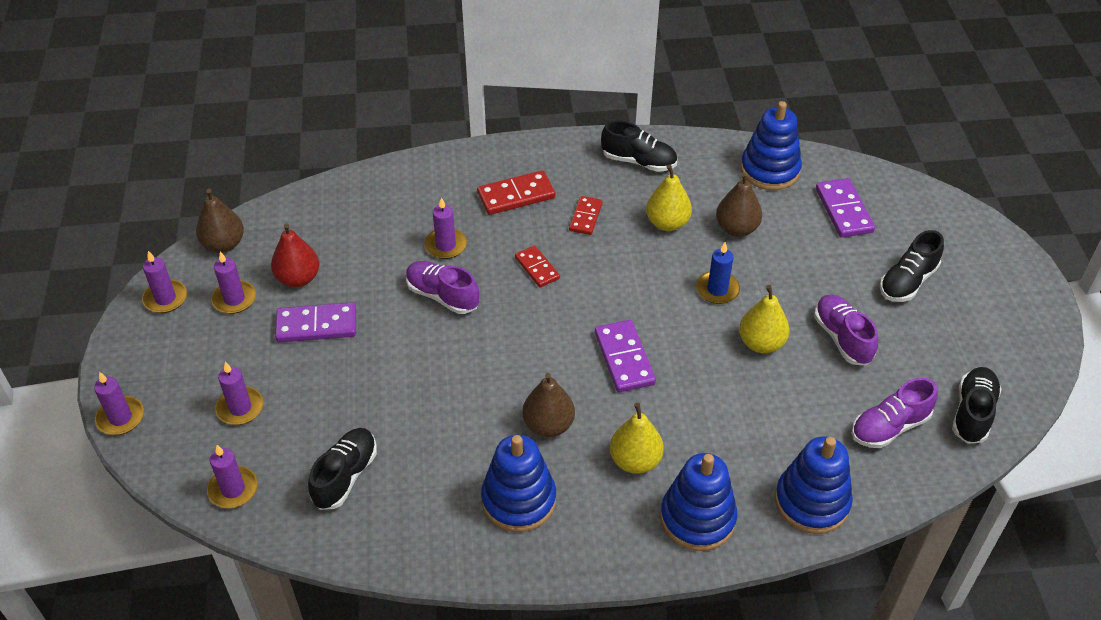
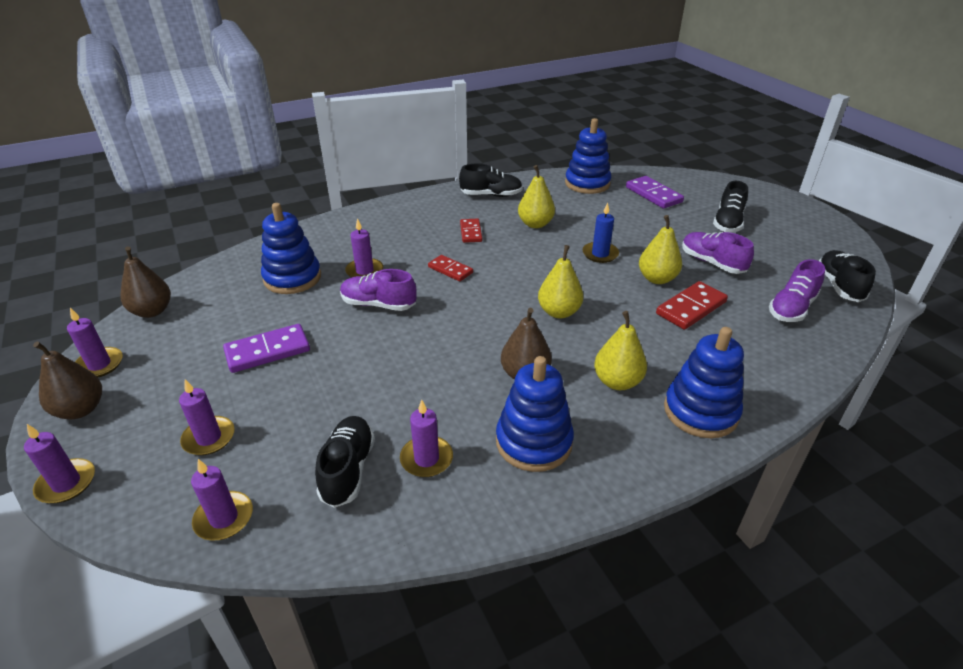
camera: 20 degrees left, 10 degrees down
(234, 299) = (175, 349): purple candle -> purple candle (426, 459)
(298, 278) = (236, 320): red pear -> none
(516, 196) = (408, 230): red domino -> red domino (691, 308)
(624, 358) = (559, 312): purple domino -> yellow pear
(736, 228) = (588, 217): brown pear -> brown pear (80, 409)
(811, 502) = (780, 373): blue stacking toy -> blue stacking toy (292, 278)

